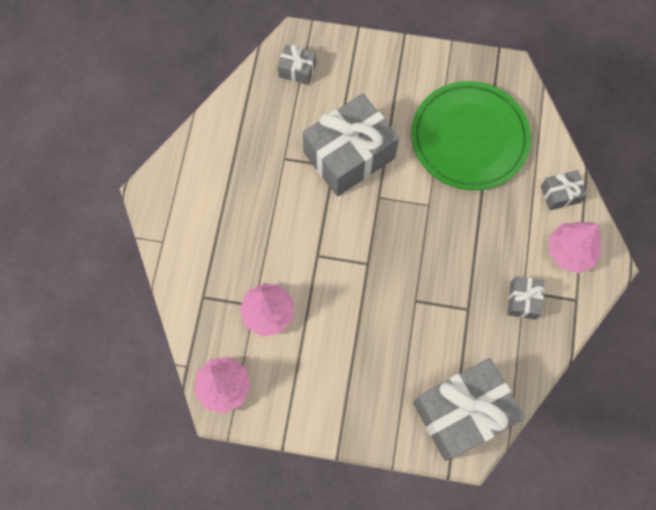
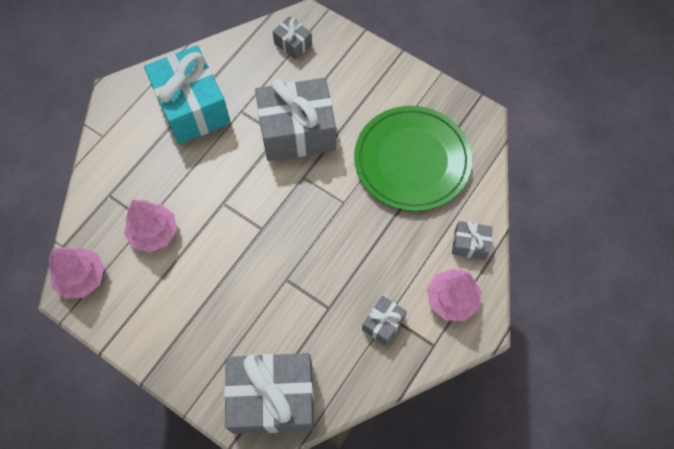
camera: 25 degrees right, 5 degrees down
(235, 175) = (192, 107): none -> turquoise gift

